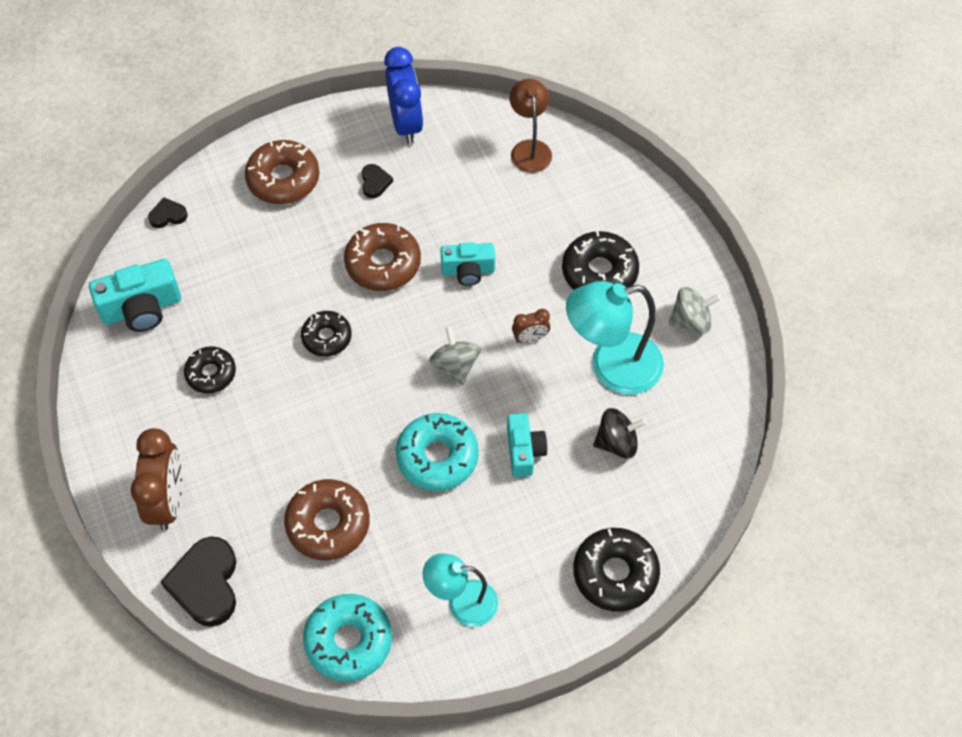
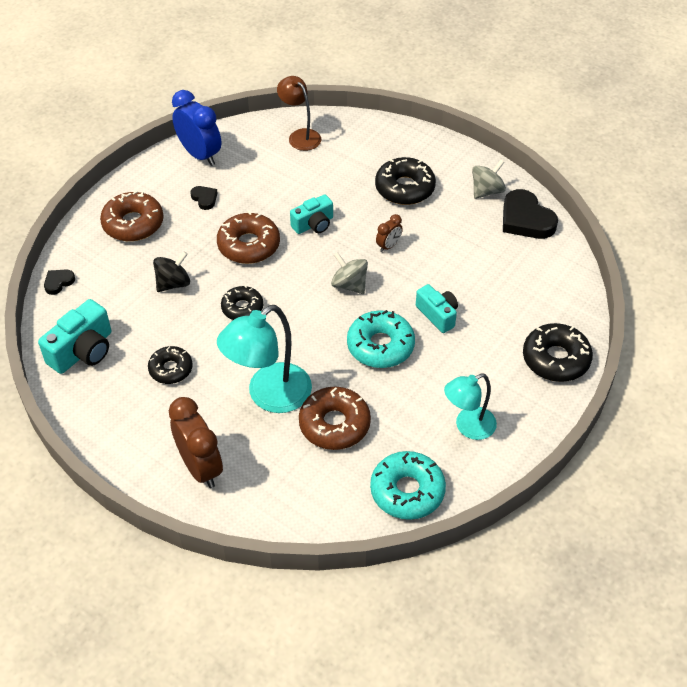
camera: 30 degrees left, 10 degrees down
(206, 584) = (272, 508): black heart -> black heart (526, 219)
(611, 367) = (456, 239): turquoise lamp -> turquoise lamp (269, 396)
(617, 443) = (495, 282): black spinning top -> black spinning top (173, 283)

